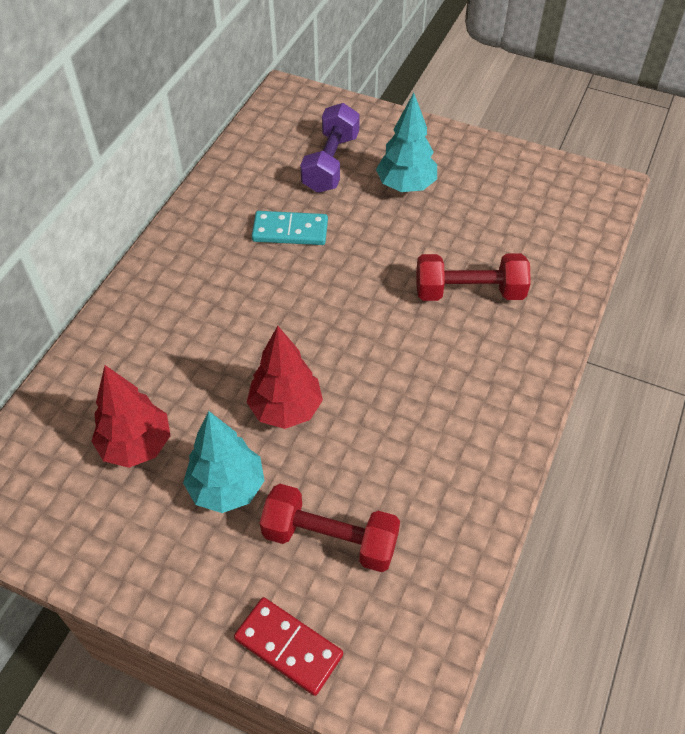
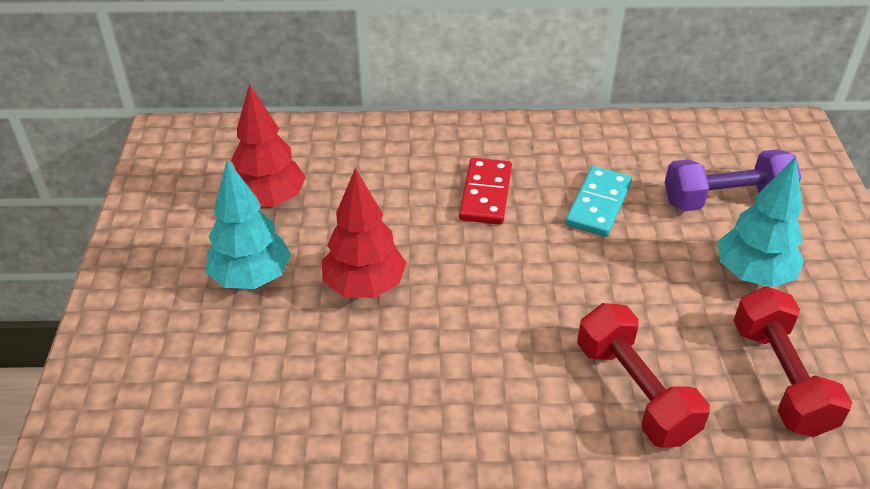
camera: 65 degrees right, 10 degrees down
(288, 647) = (94, 388): red domino -> red domino (485, 194)
(290, 231) = (598, 204): turquoise domino -> turquoise domino turned 45 degrees clockwise
(330, 538) = (225, 378): red dumbbell -> red dumbbell (780, 378)

